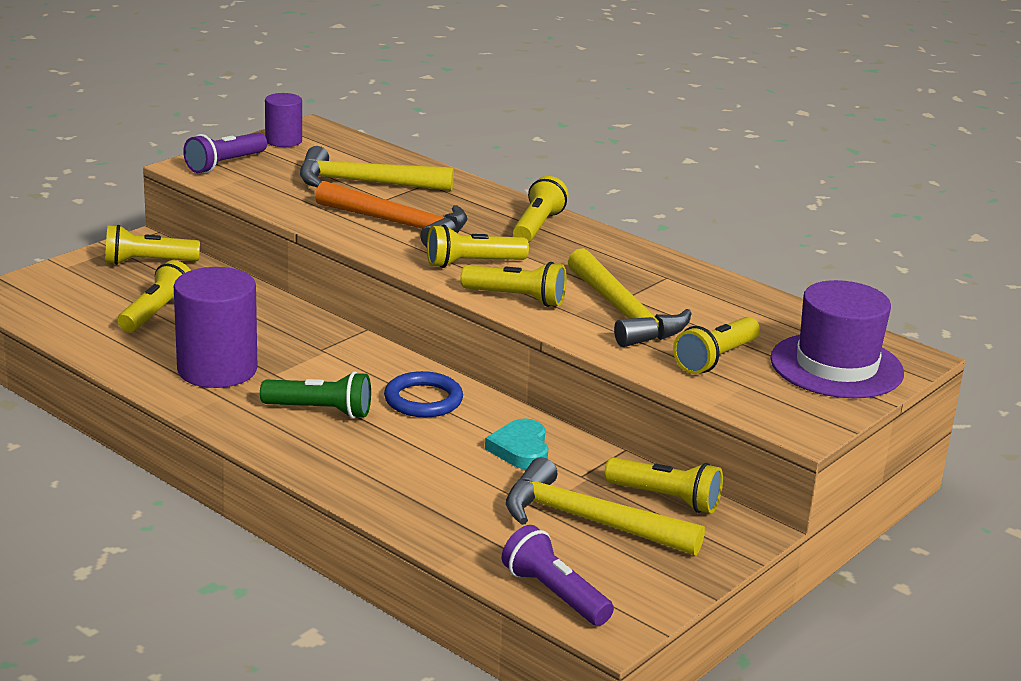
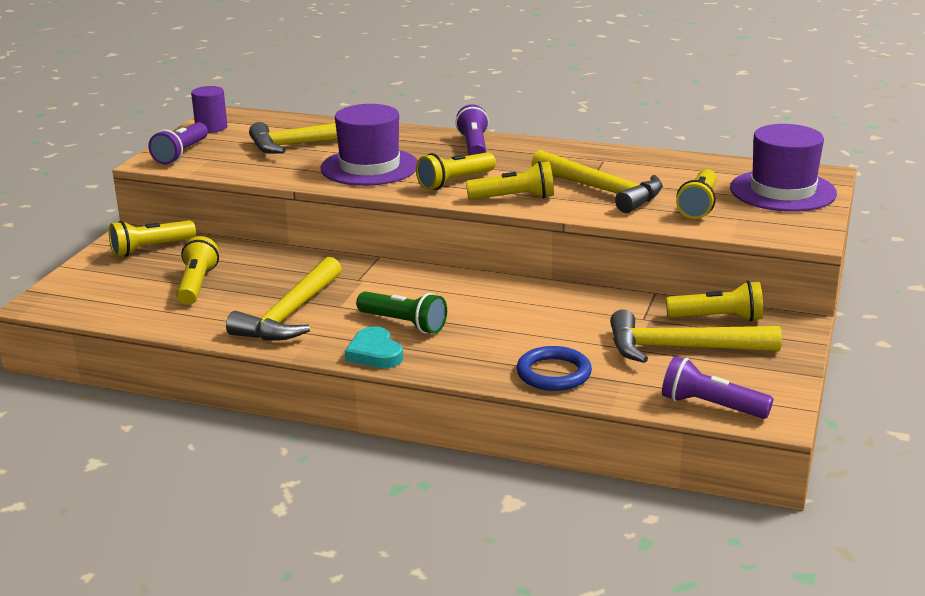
camera: 20 degrees left, 0 degrees up
(217, 369) = (290, 314): purple cylinder -> yellow hammer
(320, 411) = (404, 324): green flashlight -> green flashlight turned 45 degrees clockwise
(400, 225) = (369, 167): orange hammer -> purple hat
(423, 400) = (474, 296): blue ring -> blue ring (553, 373)
(520, 449) = (582, 312): turquoise heart -> turquoise heart (375, 353)
(537, 226) = (474, 146): yellow flashlight -> purple flashlight

